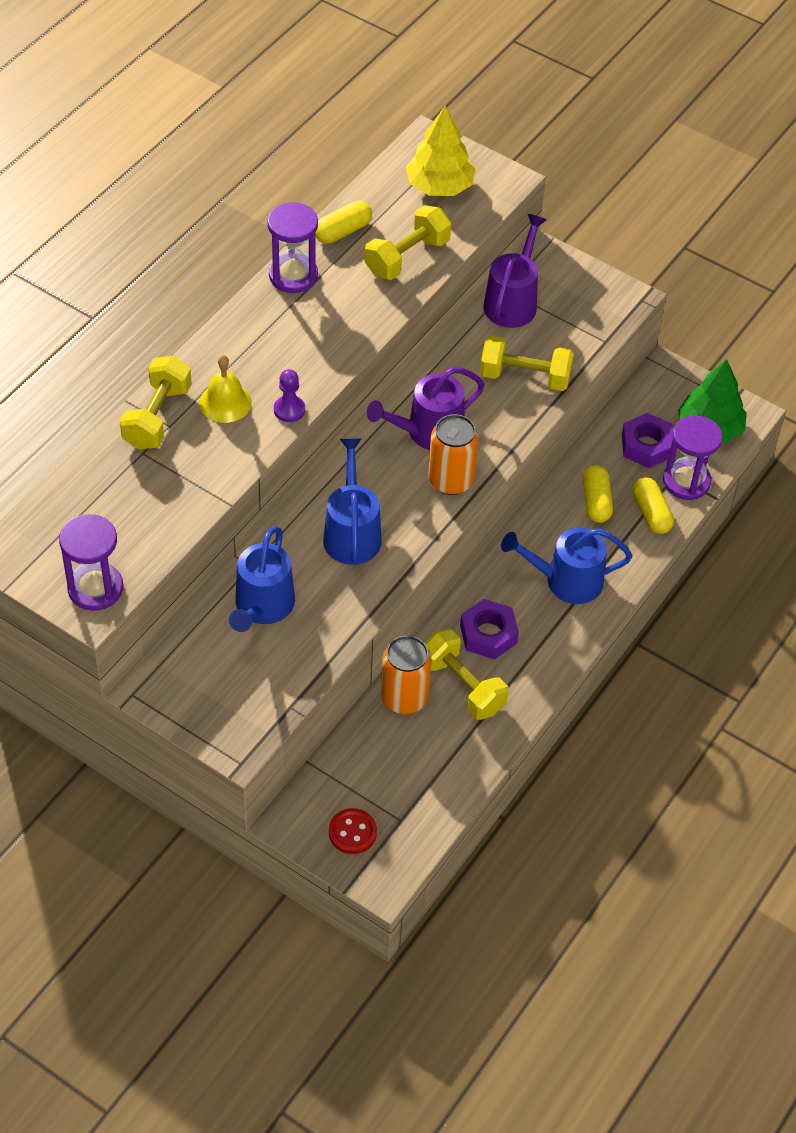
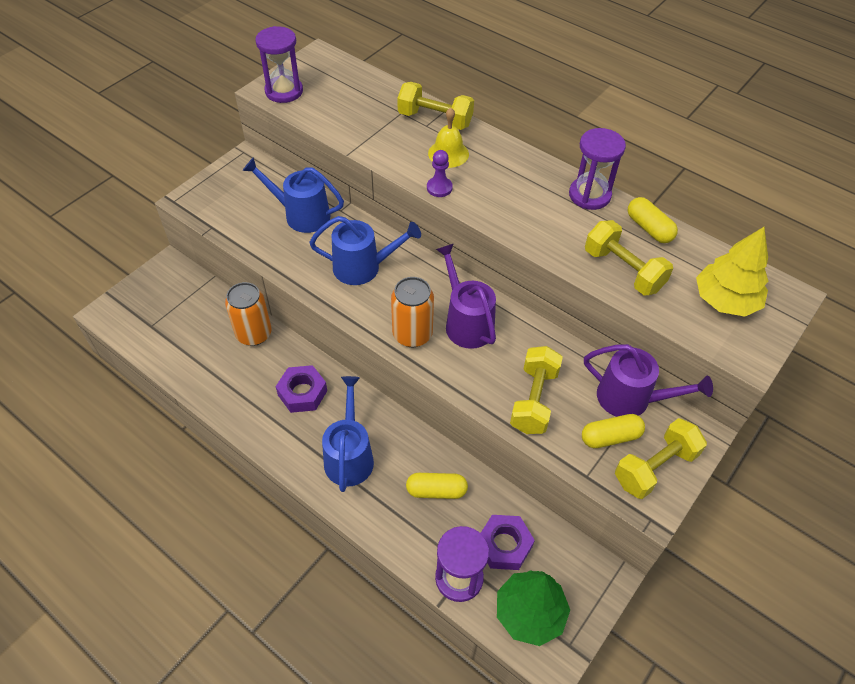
camera: 95 degrees right, 0 degrees up
(352, 832) = (150, 298): red button -> none
(462, 686) = (256, 371): yellow dumbbell -> yellow dumbbell (655, 467)
(651, 513) = (420, 538): yellow capsule -> yellow capsule (610, 437)

